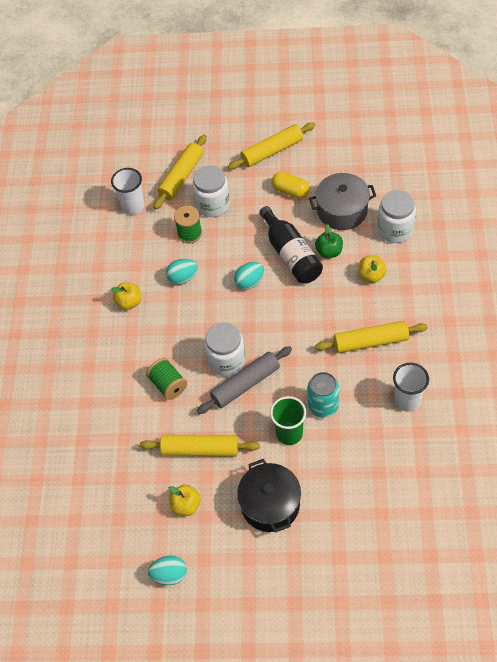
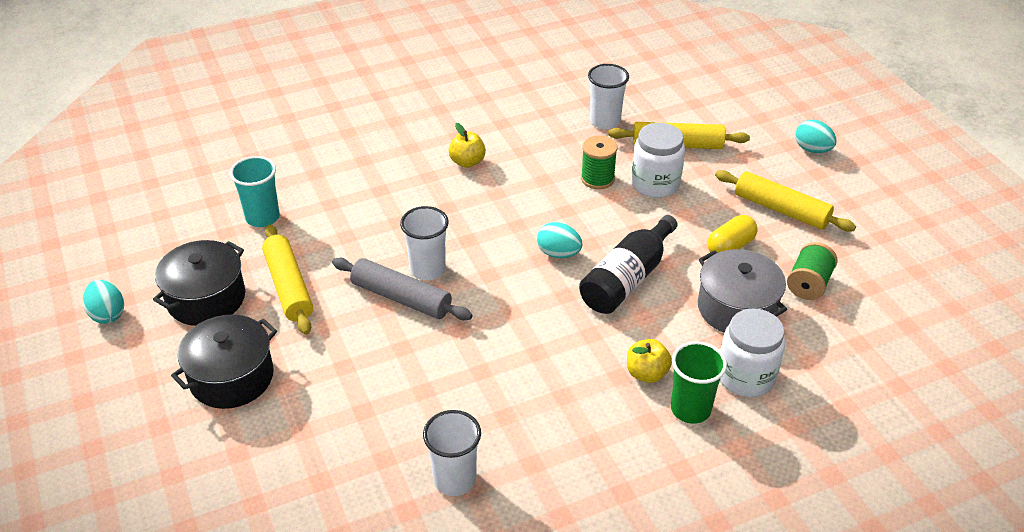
camera: 60 degrees right, 15 degrees down
(117, 449) = (262, 217): none -> turquoise cup
(168, 385) = (368, 230): green spool -> green spool (808, 284)
(183, 278) = (528, 193): turquoise egg -> turquoise egg (812, 149)
(186, 505) = (206, 298): yellow apple -> black pot
(226, 361) = (427, 269): white jar -> white cup
(289, 433) = (345, 363): green cup -> green cup (690, 409)
(290, 191) = (730, 247): yellow capsule -> yellow capsule turned 45 degrees clockwise
(323, 406) = (402, 385): turquoise can -> none
(329, 252) = (657, 315): green apple -> none
(370, 341) = (534, 406): yellow rolling pin -> none

